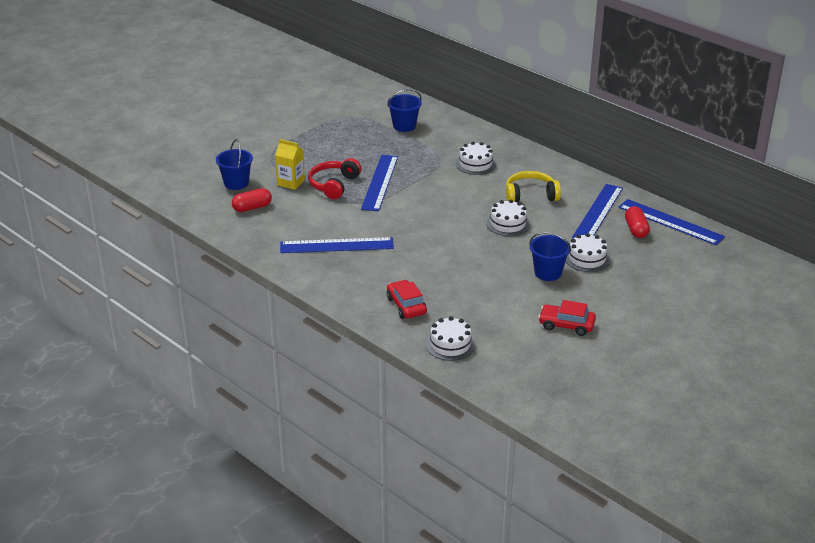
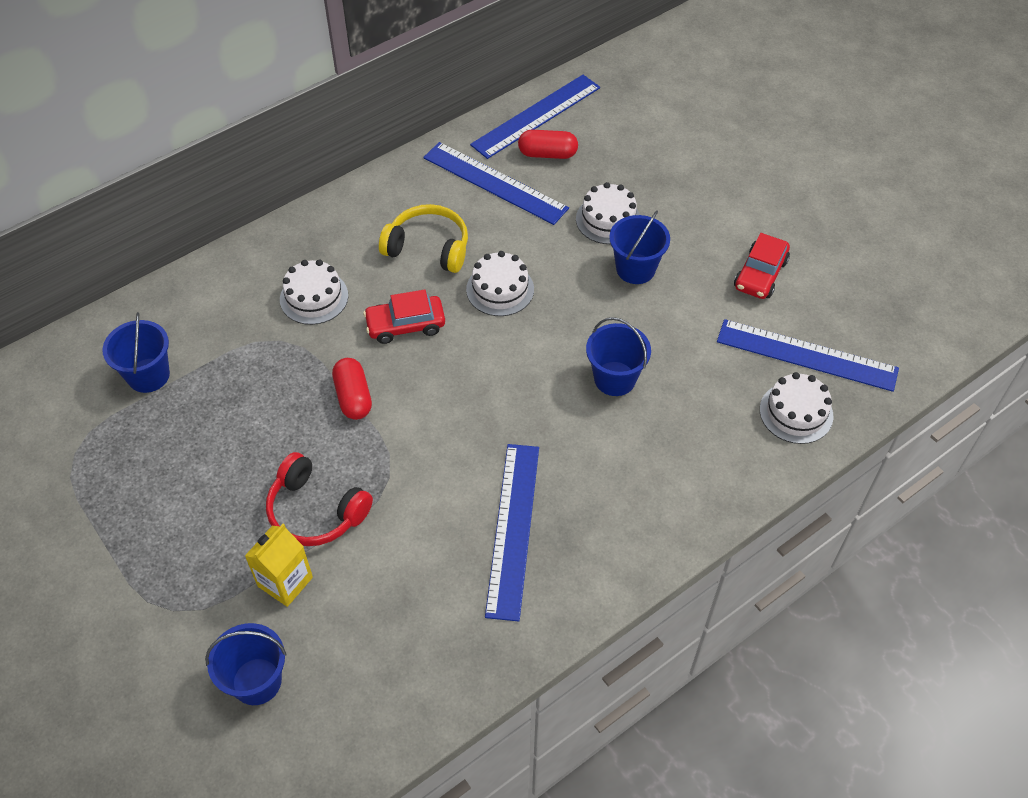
camera: 80 degrees left, 20 degrees up
(252, 208) = (355, 658): red capsule -> red capsule (353, 397)
(380, 182) = (329, 439): blue ruler -> blue ruler (806, 355)
(406, 306) = (696, 453): red car -> red car (405, 325)
(453, 271) = (615, 378): none -> blue bucket
(530, 195) = (428, 247): yellow headphones -> yellow headphones turned 105 degrees clockwise

